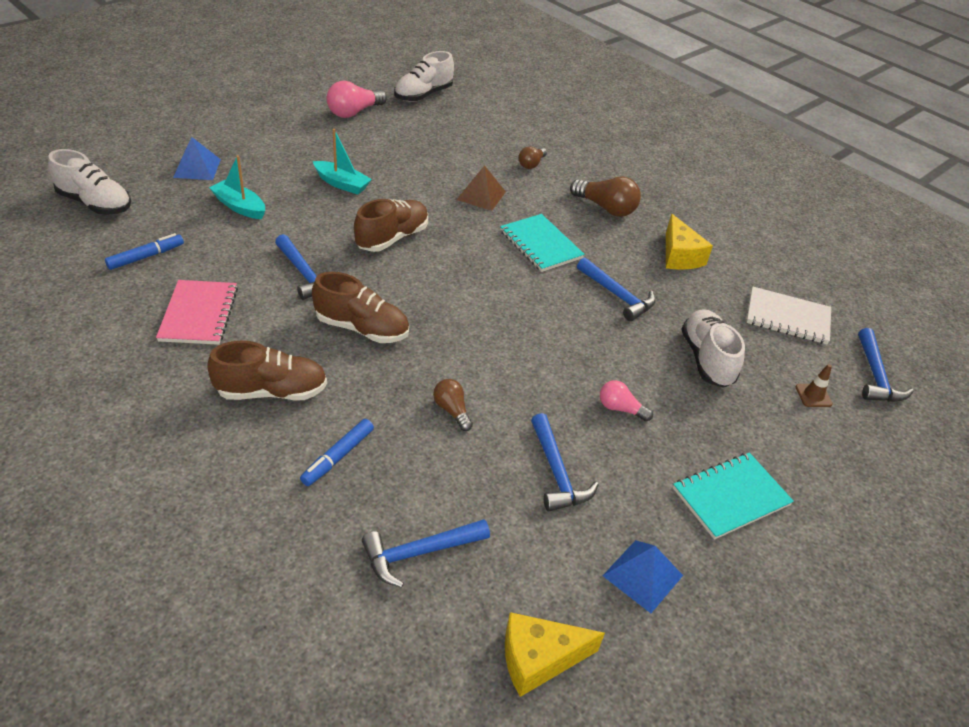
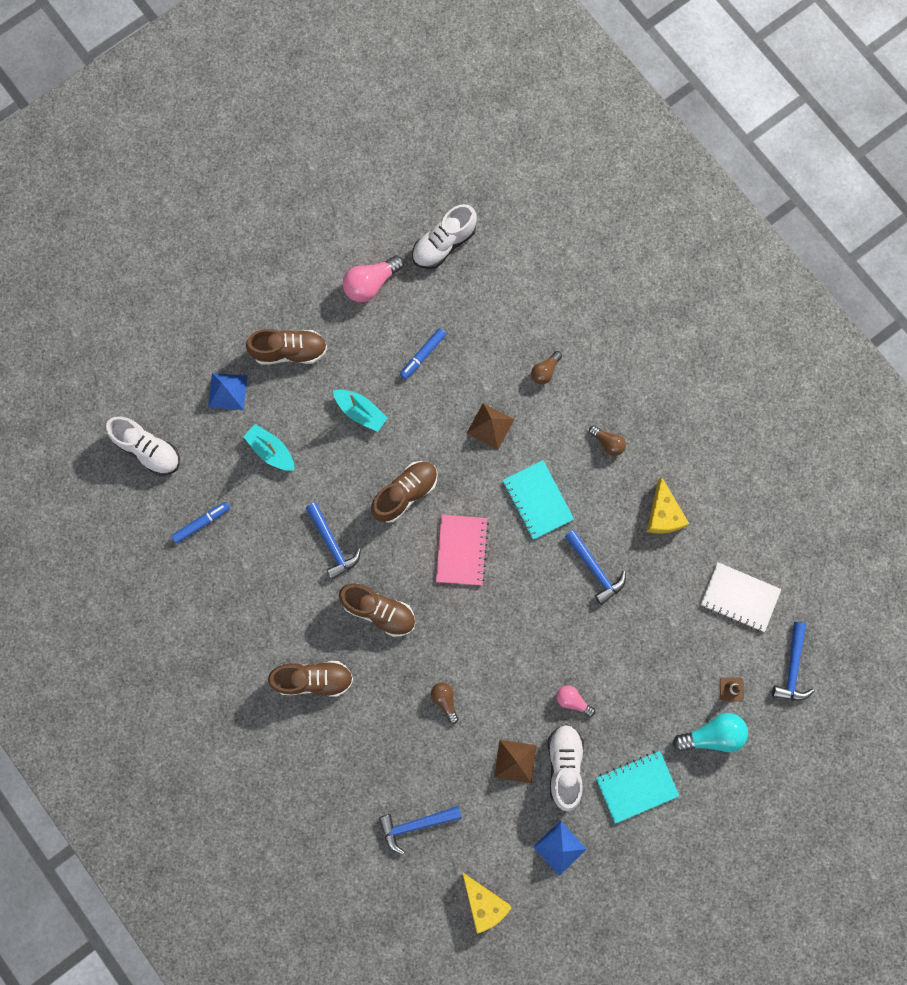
camera: 10 degrees right, 35 degrees up
(199, 314) = (252, 594): pink notebook -> pink notebook (462, 550)
(268, 146) = (290, 351): none -> brown shoe
(338, 456) = (362, 742): blue marker -> blue marker (423, 355)
(539, 659) = (484, 903): yellow cheese -> yellow cheese turned 120 degrees counterclockwise
(557, 473) = (515, 761): blue hammer -> brown pyramid
(606, 208) = (608, 443): brown light bulb -> brown light bulb, size x0.59
(706, 359) = (654, 647): white shoe -> white shoe (564, 765)
(809, 440) = (712, 735): none -> turquoise light bulb

